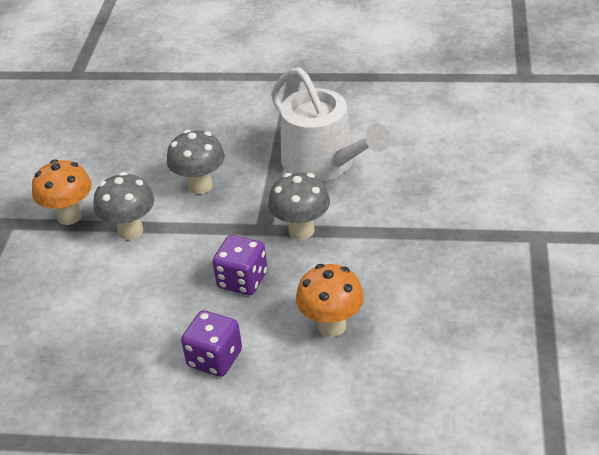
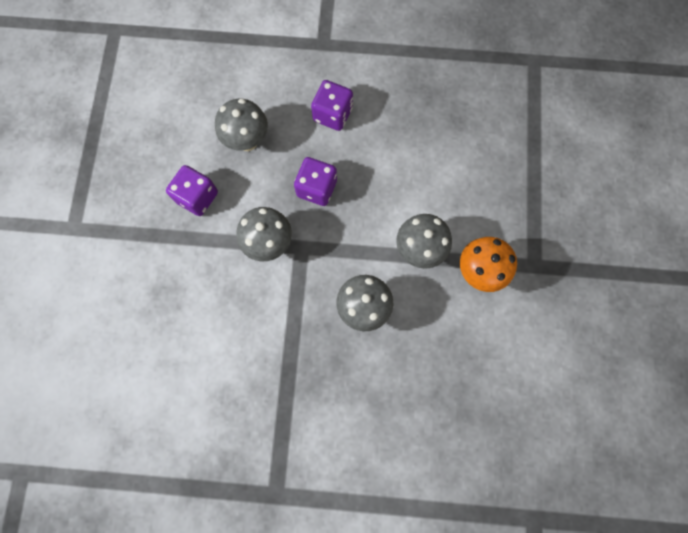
camera: 175 degrees right, 35 degrees up
(324, 163) = (246, 334): white watering can -> none
(331, 326) = (247, 141): orange mushroom -> grey mushroom
(390, 267) = (197, 197): none -> purple dice

